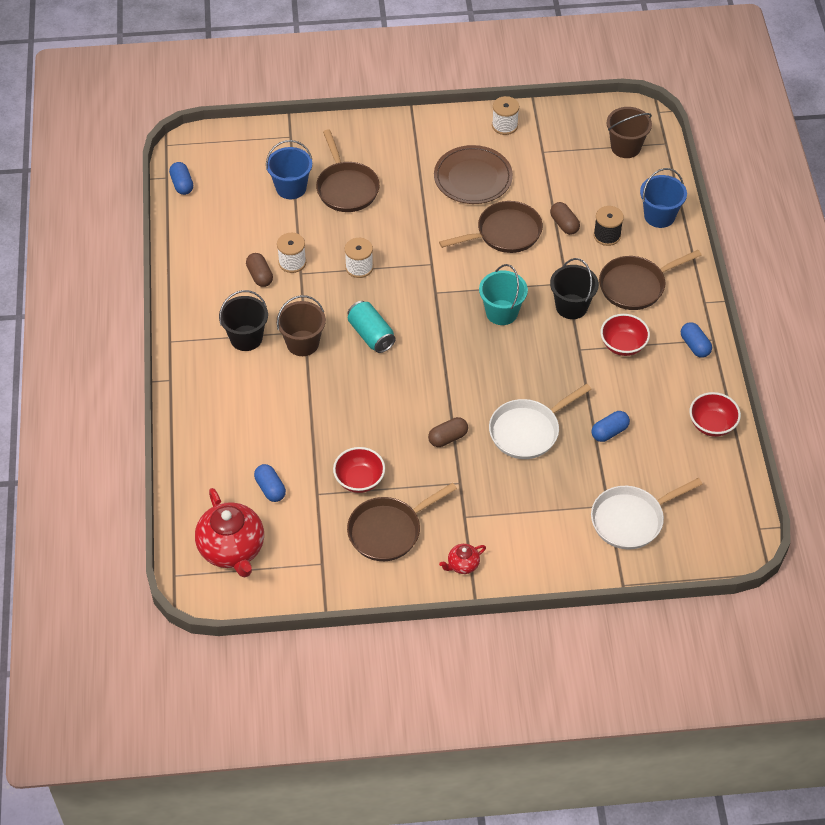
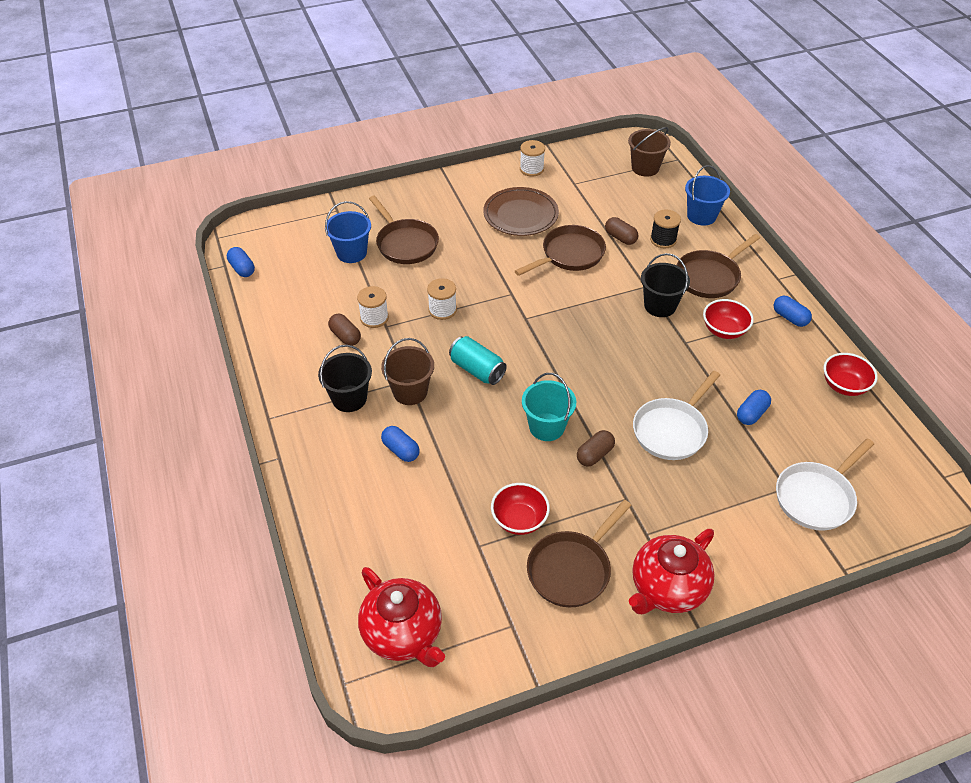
camera: 15 degrees left, 5 degrees down
(270, 488) = (425, 552): blue capsule -> blue capsule (401, 450)
(462, 565) = (667, 589): red teapot -> red teapot, size x2.16
(501, 312) = (596, 324): turquoise bucket -> turquoise bucket (546, 427)

